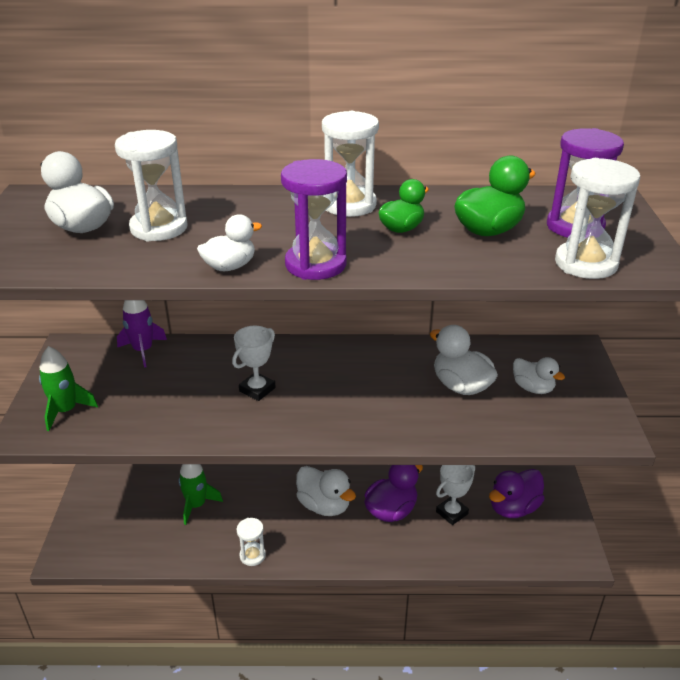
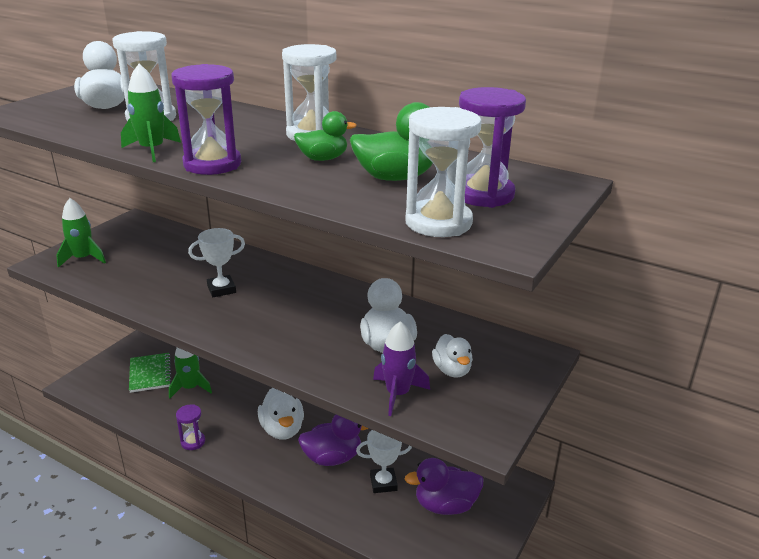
camera: 30 degrees right, 5 degrees down
(139, 509) = (150, 374): none -> green notebook
(143, 351) = (177, 237): purple rocket -> purple rocket (397, 394)
(230, 266) = (152, 150): white duck -> green rocket
(252, 555) = (193, 442): white hourglass -> purple hourglass

